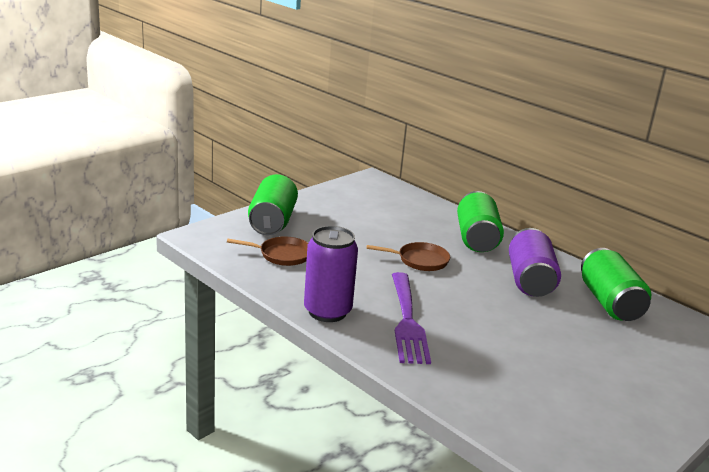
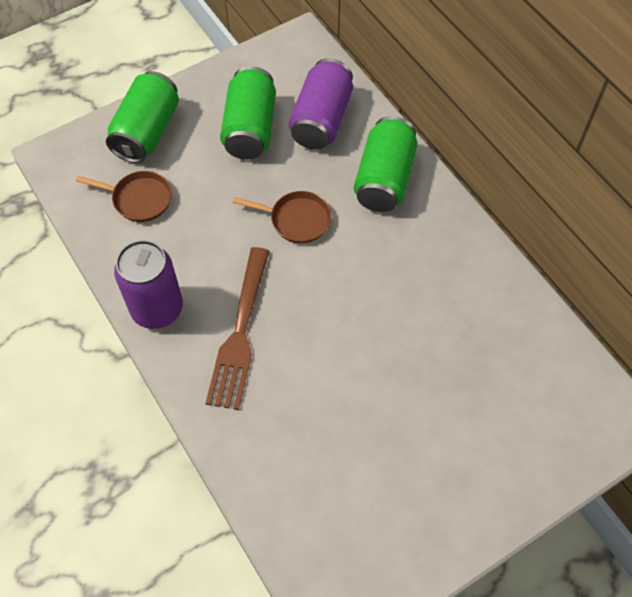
camera: 15 degrees right, 35 degrees up
(407, 321) = (240, 333): purple fork -> brown fork
(529, 280) = (415, 268): purple can -> purple can (321, 119)
(609, 303) = (495, 320): green can -> green can (250, 128)

